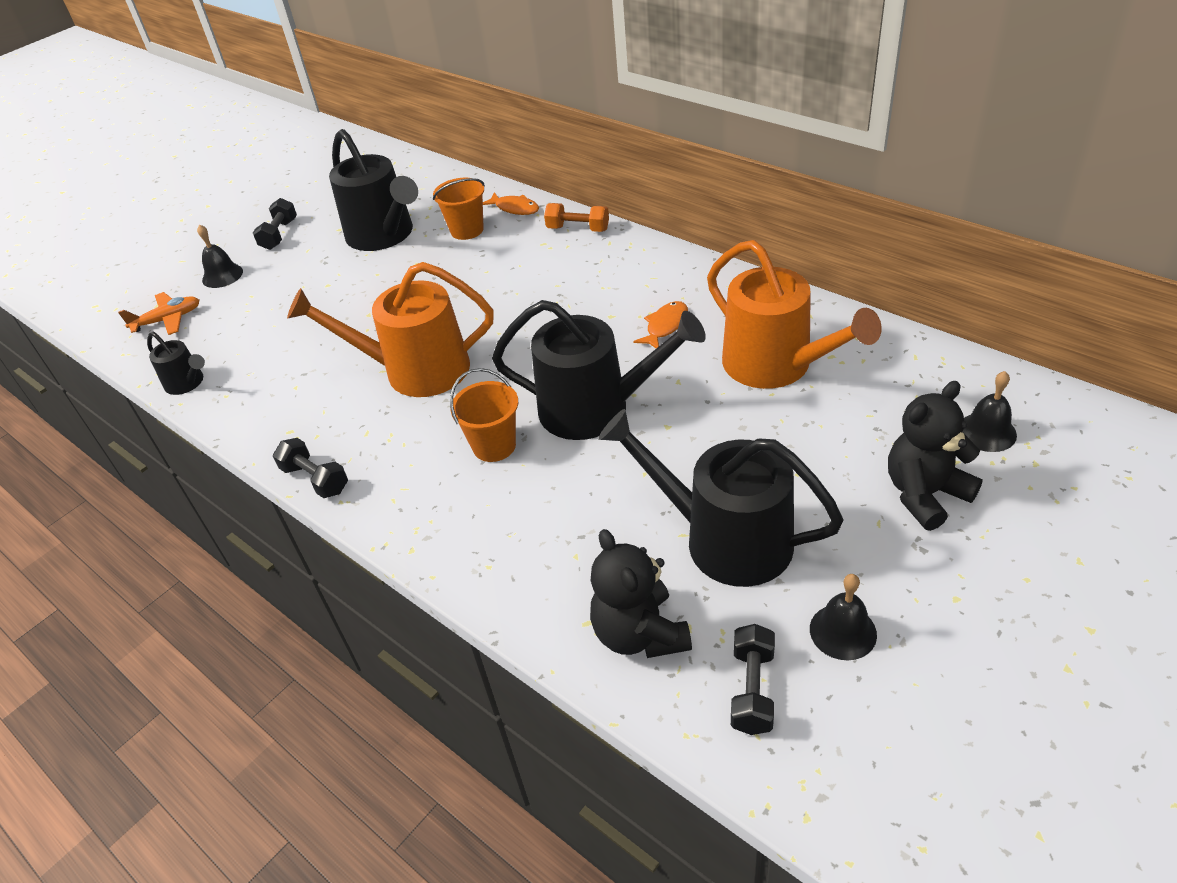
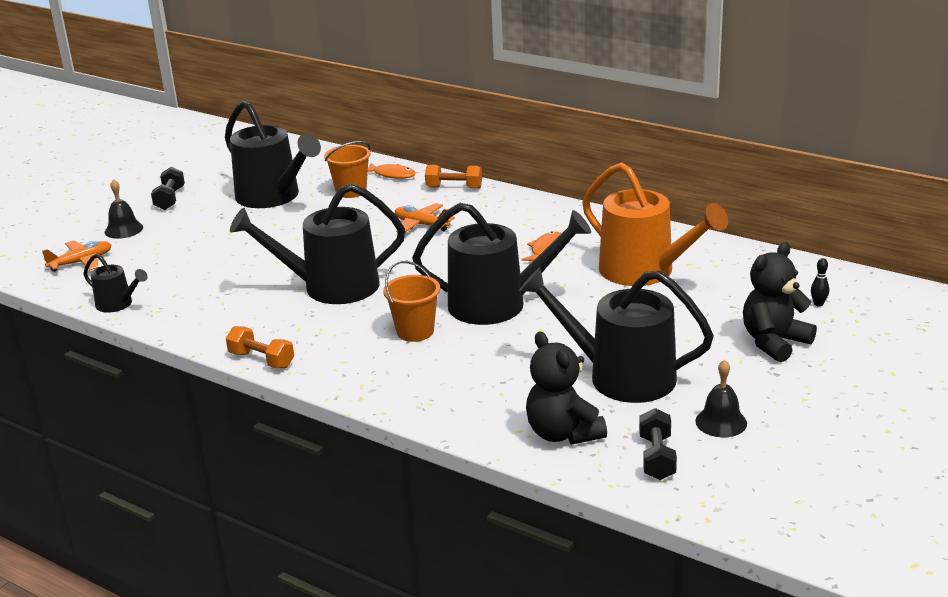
camera: 10 degrees left, 15 degrees down
(315, 479) = (261, 360): black dumbbell -> orange dumbbell
(416, 370) = (331, 287): orange watering can -> black watering can
(532, 282) = (421, 225): none -> orange plane
(987, 432) = (818, 304): black bell -> black bowling pin

